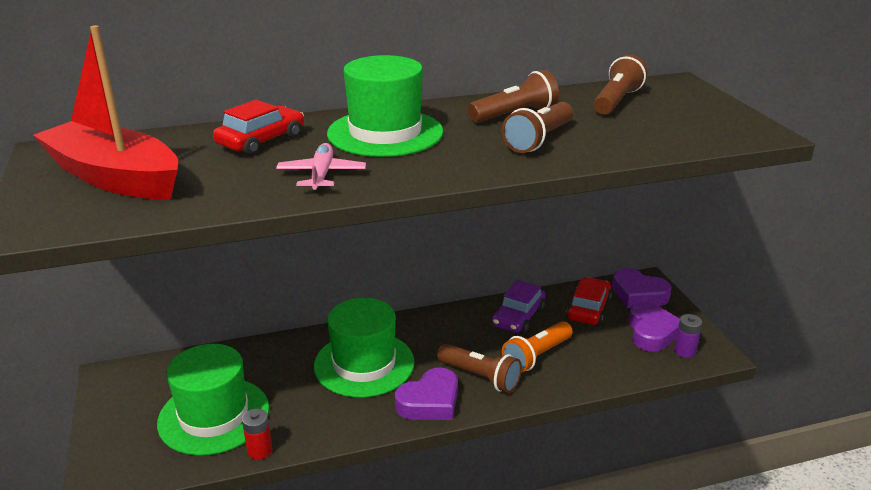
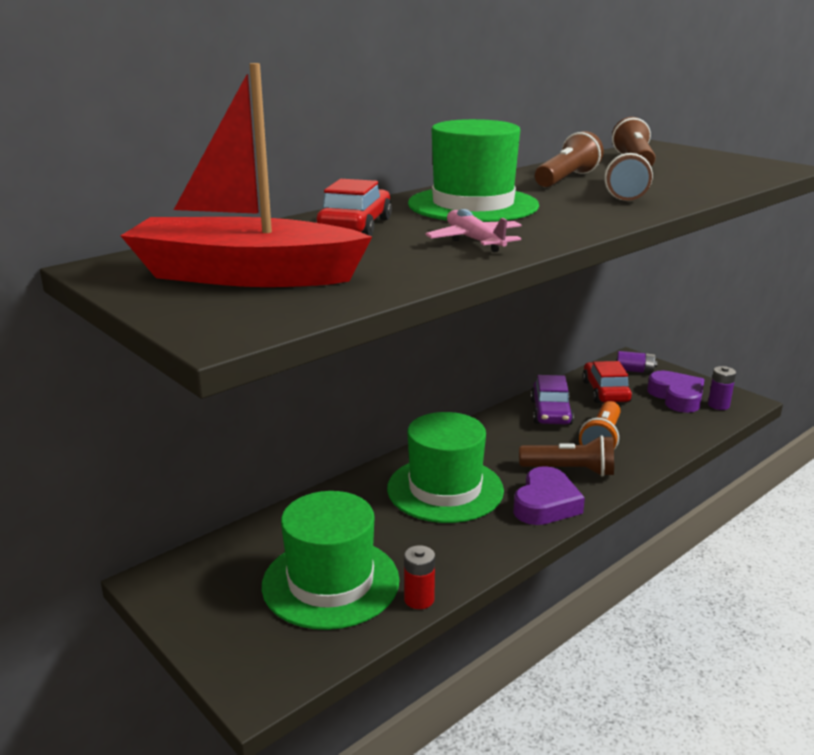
camera: 25 degrees left, 5 degrees down
(638, 294) = (634, 370): purple heart -> purple battery

